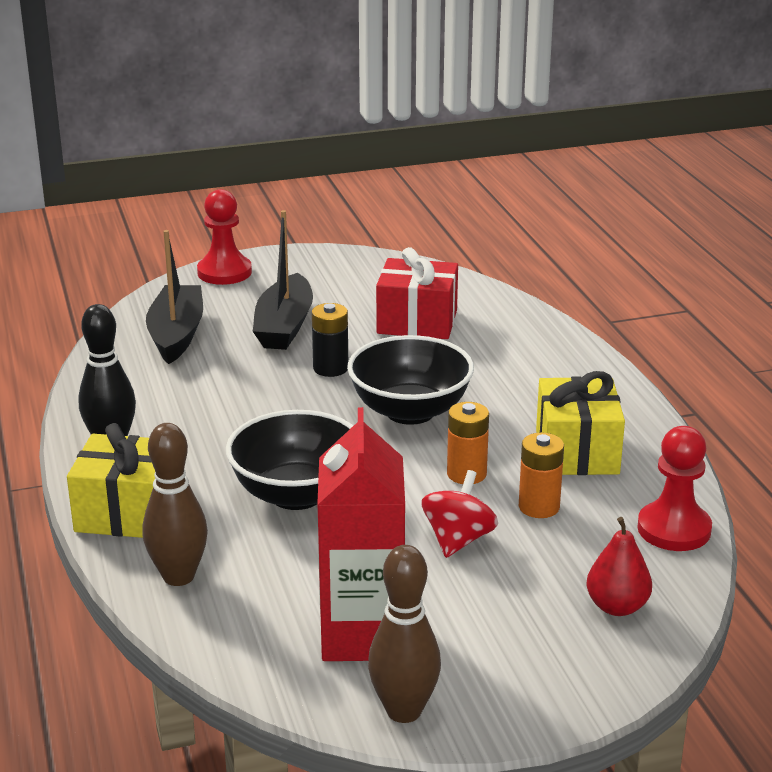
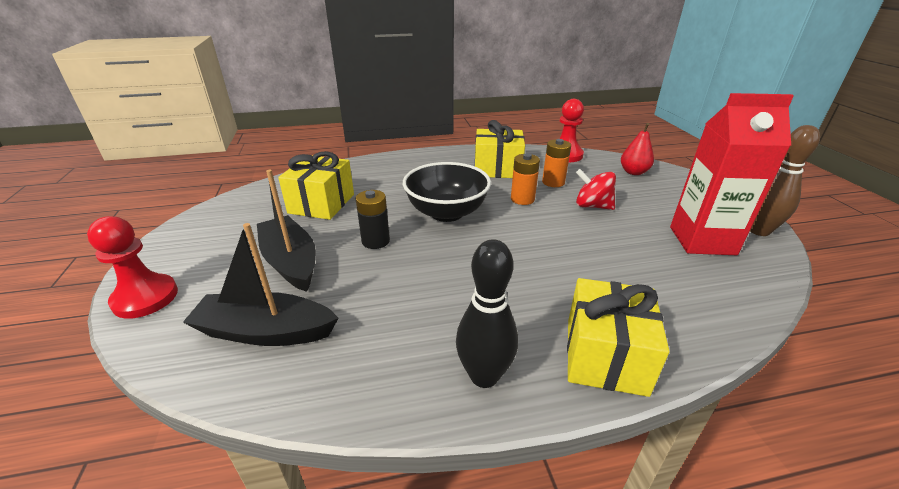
camera: 85 degrees left, 5 degrees up
(178, 576) = (684, 320): brown bowling pin -> none
(284, 326) = (291, 262): black boat -> black boat turned 135 degrees counterclockwise
(296, 494) = (556, 261): black bowl -> none
(417, 322) = (321, 203): red gift -> yellow gift

